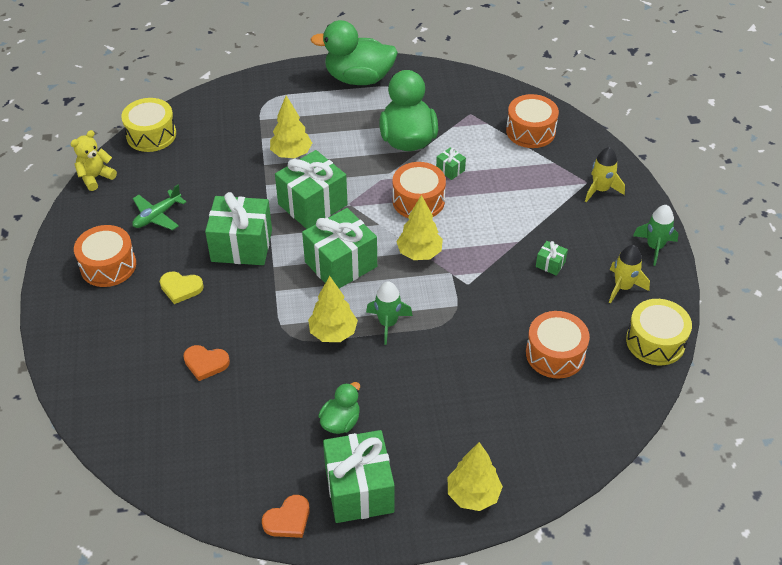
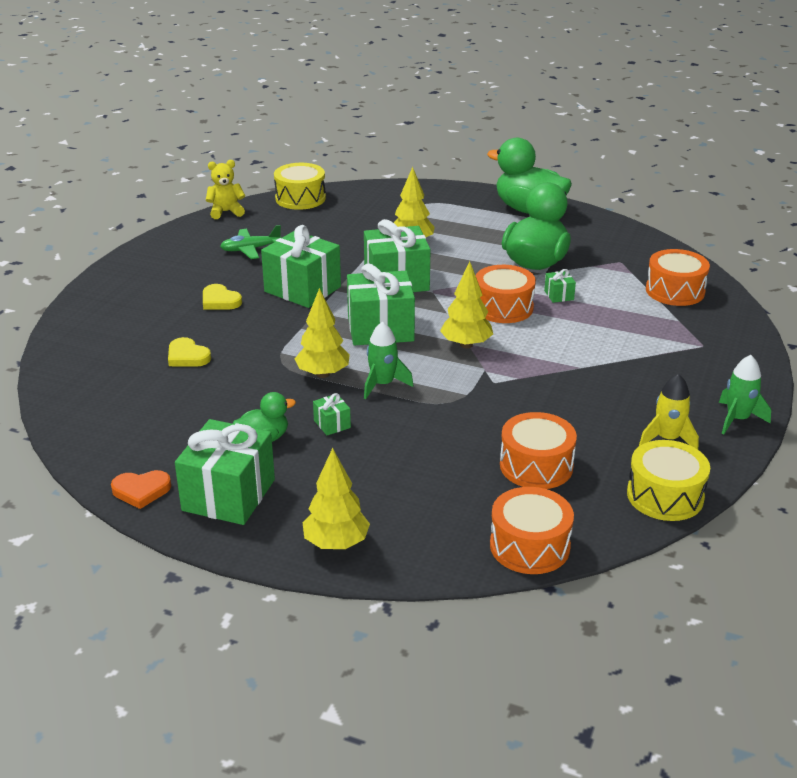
camera: 30 degrees right, 15 degrees down
(108, 266) = (176, 268): orange drum -> orange drum (529, 546)
(205, 363) = (187, 356): orange heart -> yellow heart
(550, 264) = (599, 395): green gift -> green gift (332, 424)
(600, 190) = (714, 356): yellow rocket -> none

